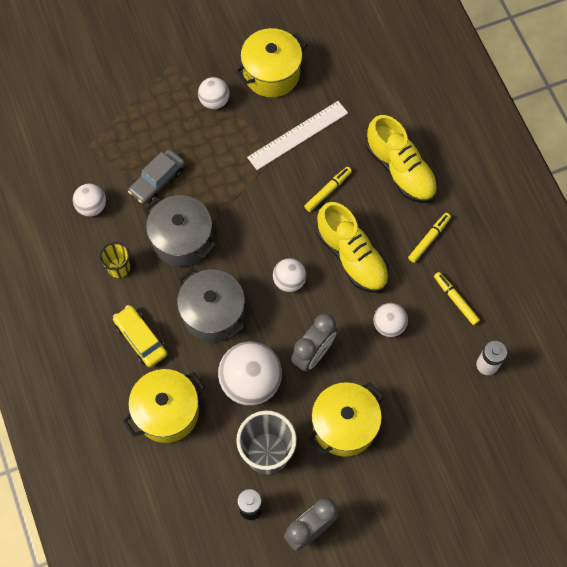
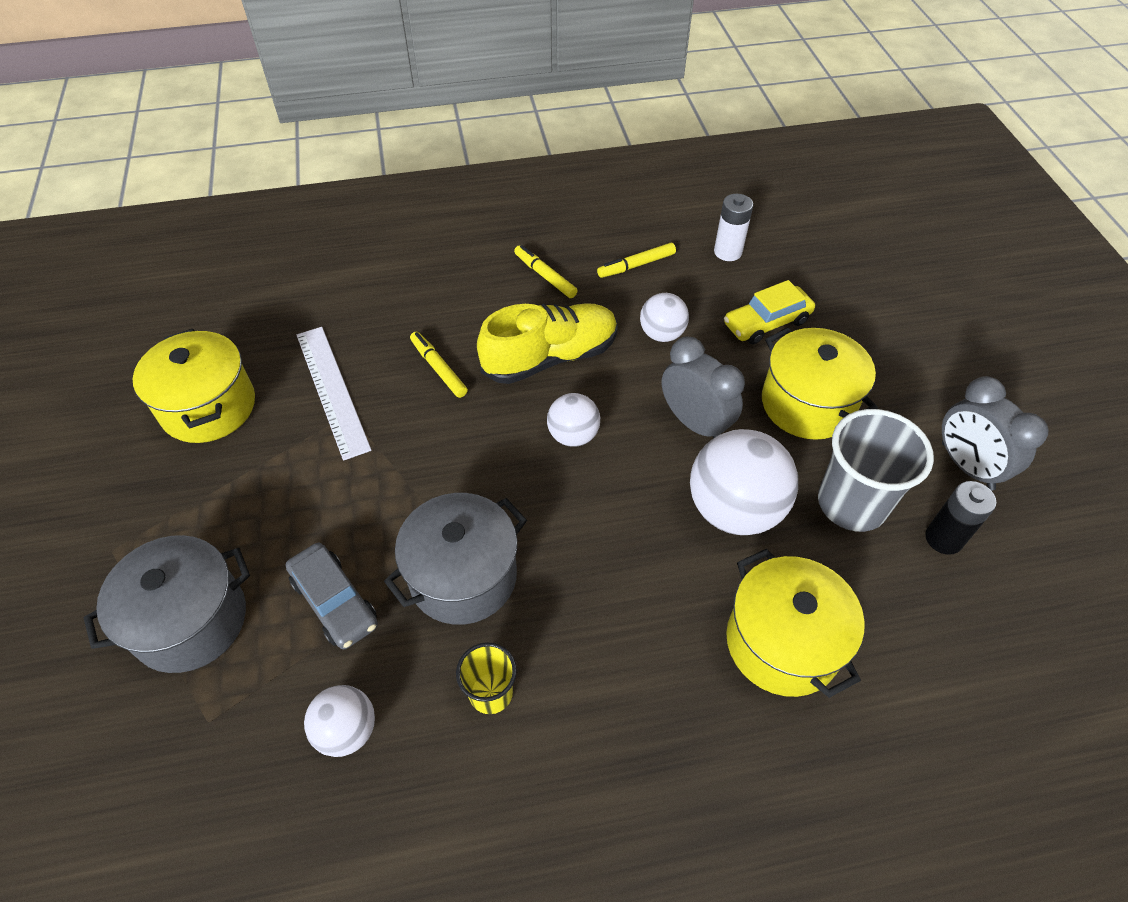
camera: 80 degrees left, 15 degrees down
(141, 339) = (640, 670): yellow car -> yellow car (766, 323)
(213, 313) = (609, 547): grey pot -> grey pot (190, 621)
(214, 101) = (218, 492): white ball -> none
(400, 169) = (433, 287): yellow shoe -> none

